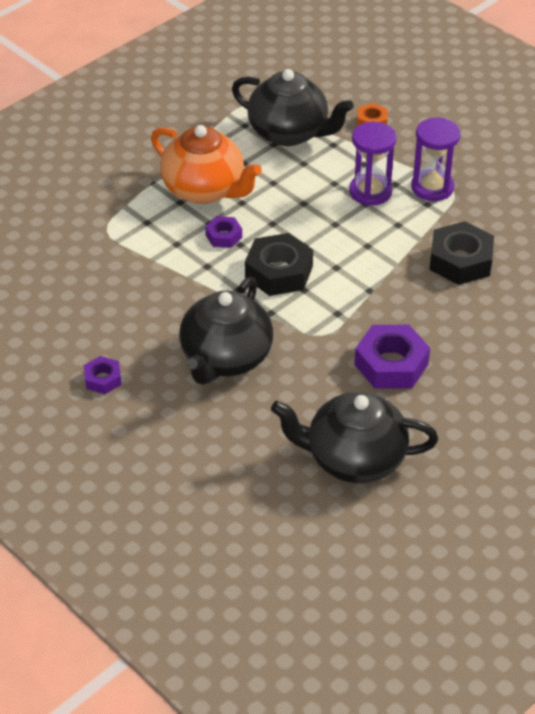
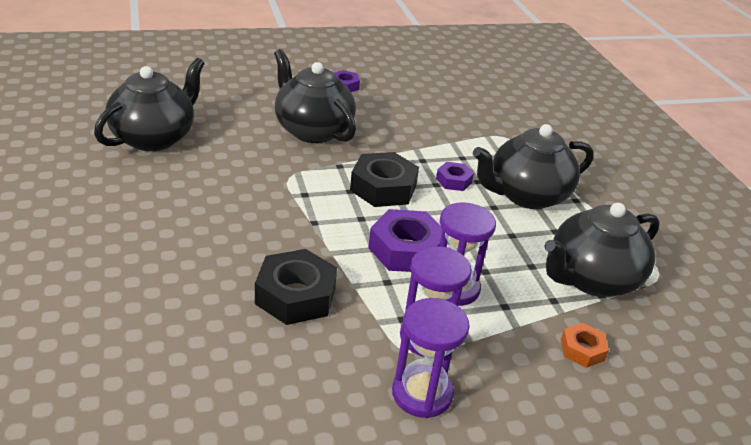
camera: 115 degrees right, 10 degrees down
(204, 189) = (526, 195): orange teapot -> black teapot
(391, 364) = (218, 193): purple nut -> purple nut (406, 250)
(482, 174) = (422, 393): none -> purple hourglass

